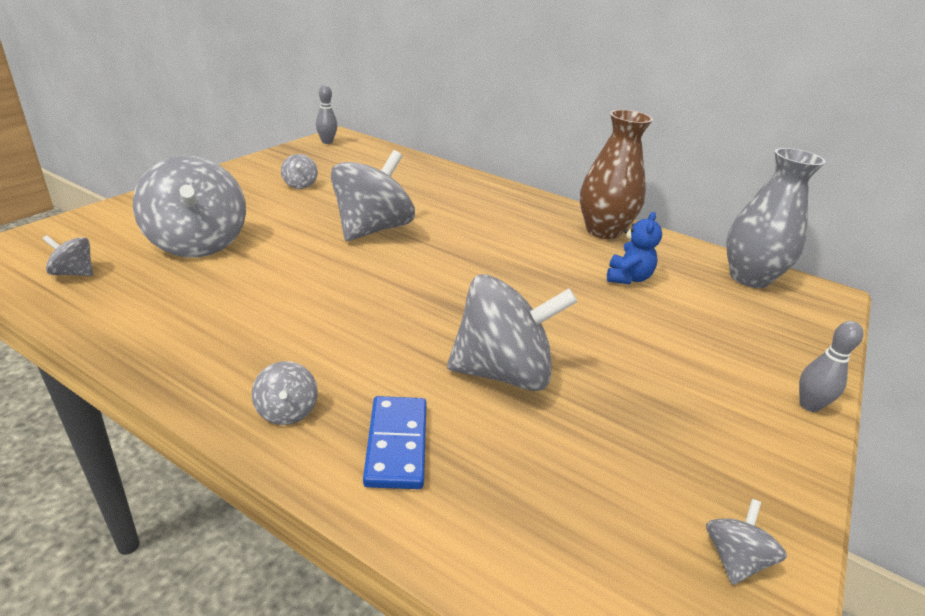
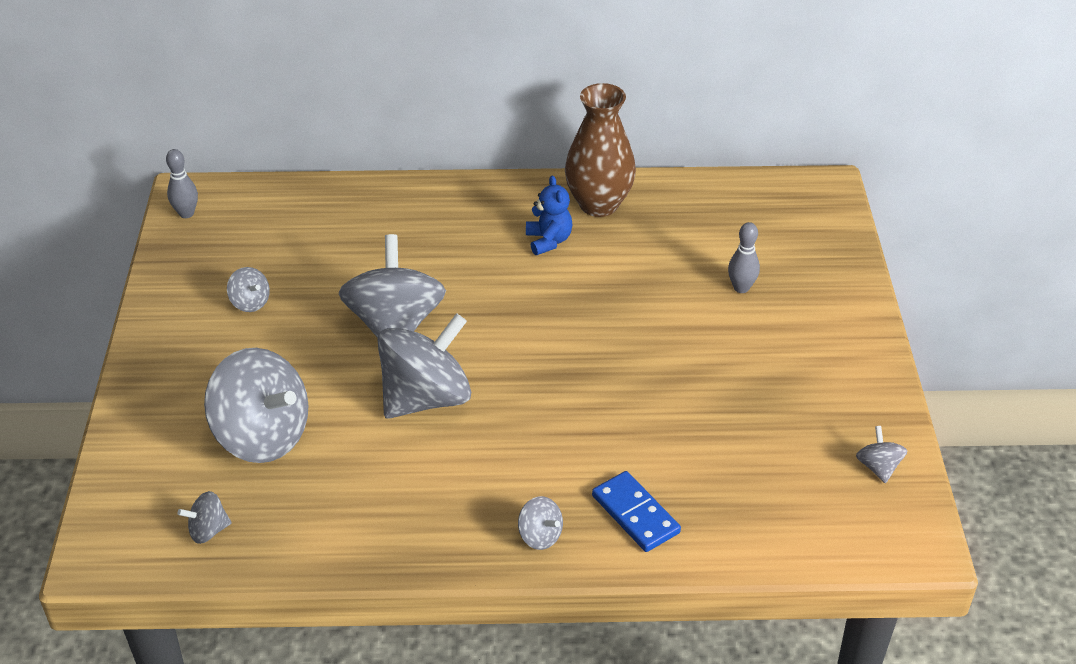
camera: 30 degrees left, 10 degrees up
(502, 372) = (650, 416): grey spinning top -> grey spinning top (426, 398)
(627, 278) = (664, 259): blue teddy bear -> blue teddy bear (548, 241)
(749, 278) = (757, 201): grey vase -> none
(809, 405) = (865, 322): grey bowling pin -> grey bowling pin (741, 288)

